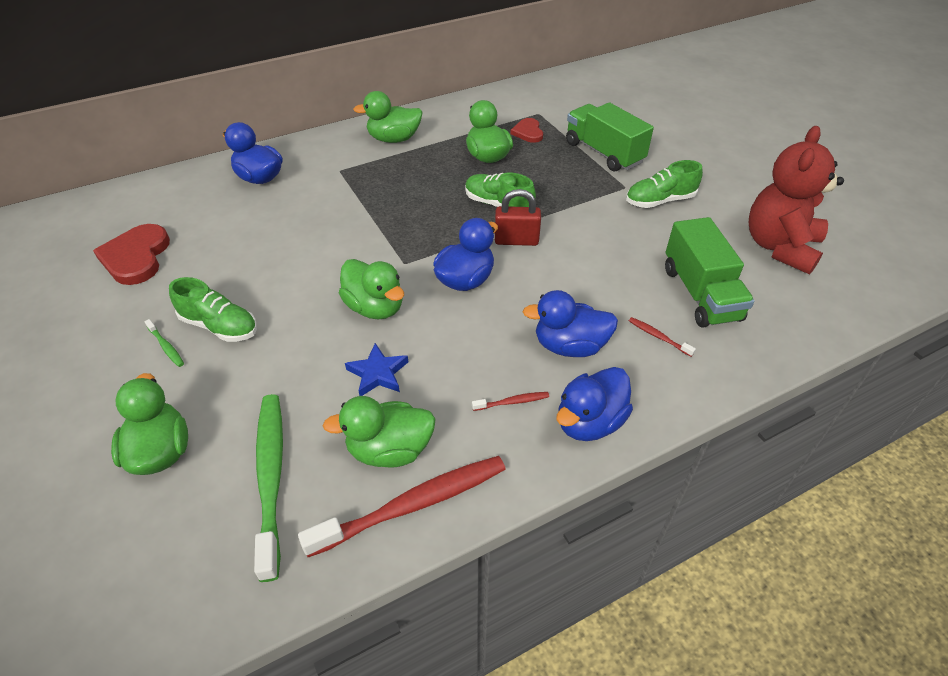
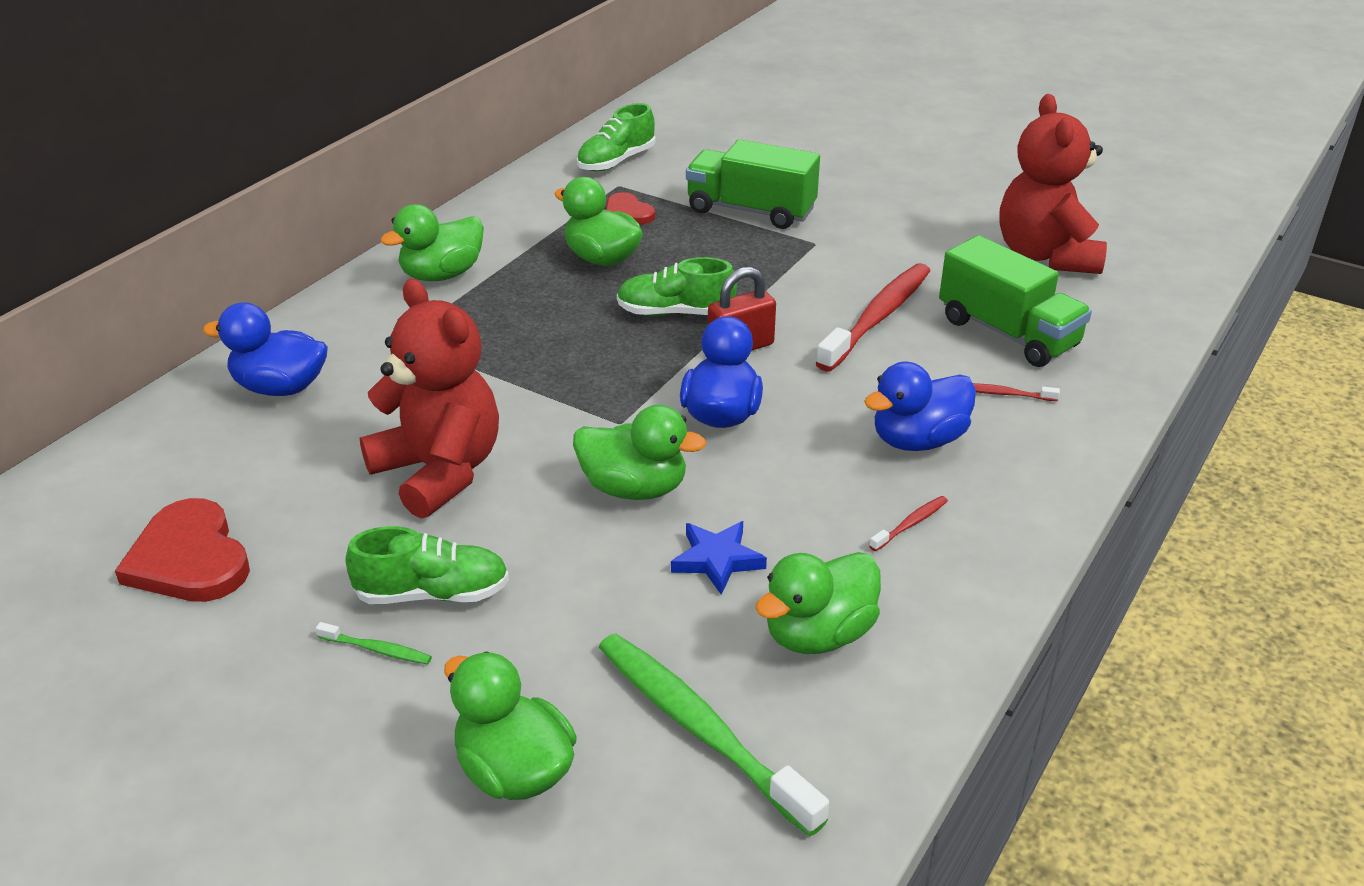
camera: 30 degrees left, 10 degrees down
(287, 255) = (439, 471): none -> red teddy bear
(413, 504) = (904, 676): red toothbrush -> red toothbrush (877, 317)
(589, 422) = (1014, 509): blue duck -> none
(659, 201) = (870, 246): green shoe -> green shoe (616, 161)

